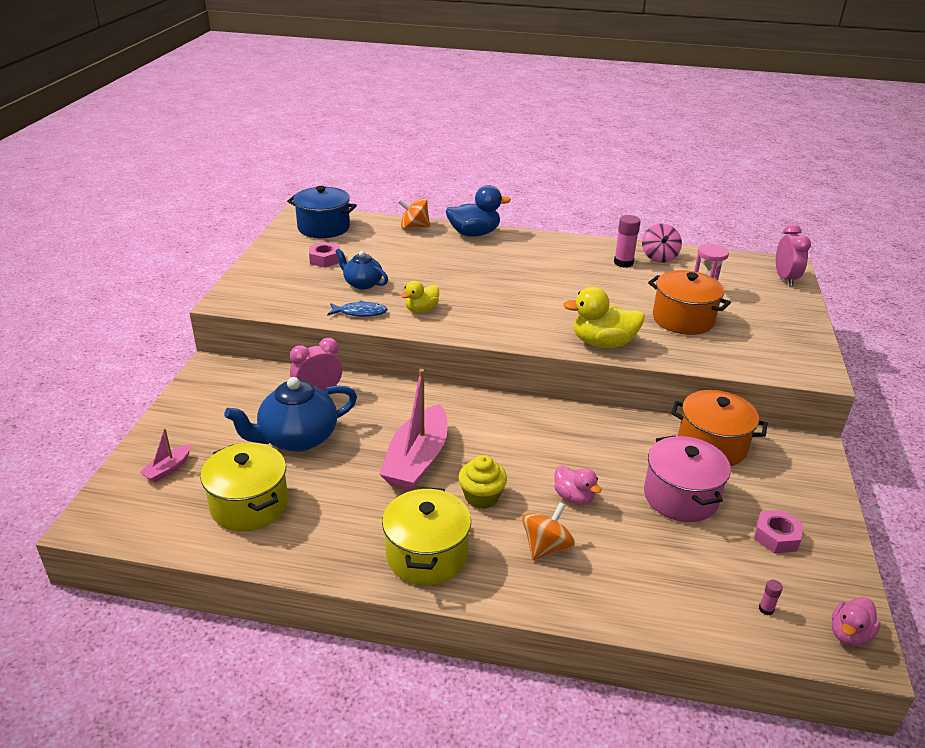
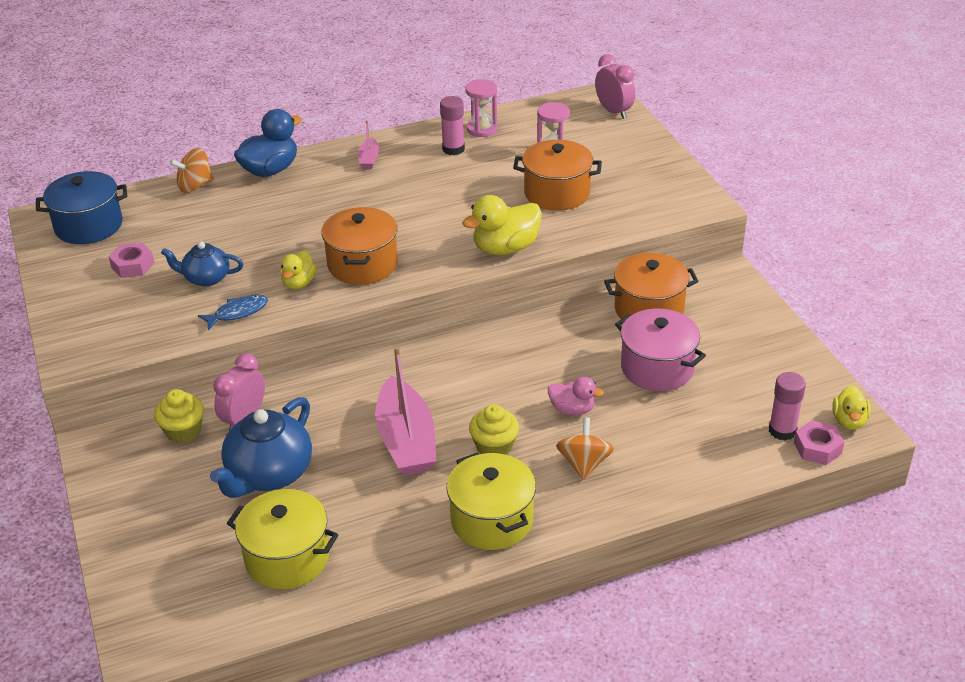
camera: 30 degrees left, 5 degrees up
(168, 469) = (166, 565): pink boat -> pink boat (369, 159)
(272, 384) = (183, 431): none -> yellow cupcake
(479, 314) = (362, 264): none -> orange pot
(659, 257) = (482, 129): pink spinning top -> pink hourglass
(766, 609) = (782, 430): pink glue stick -> pink glue stick, size x2.06
(776, 537) = (751, 368): pink nut -> pink nut (817, 448)
(849, 634) = (849, 421): pink duck -> yellow duck

